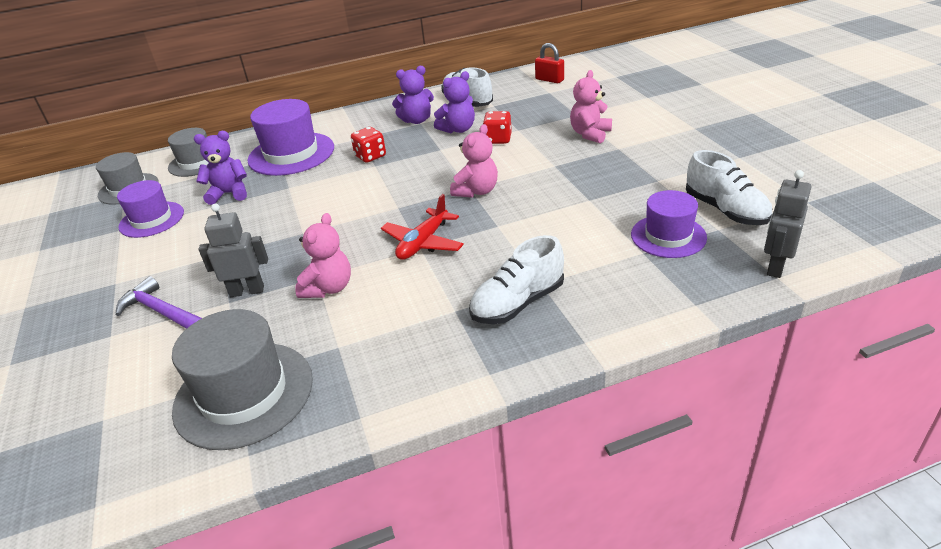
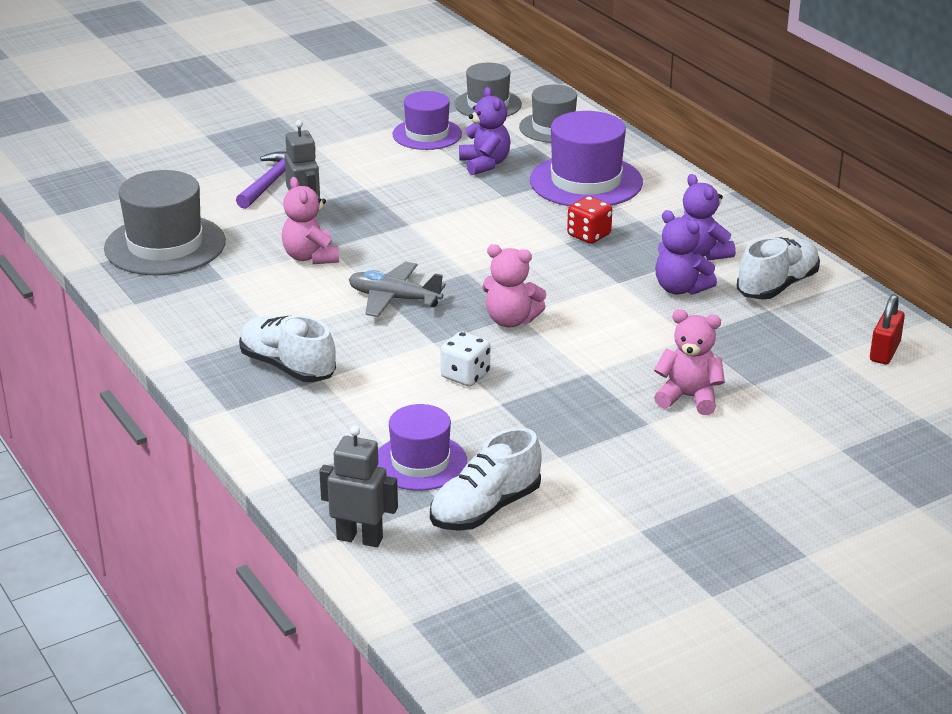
camera: 75 degrees right, 5 degrees down
(329, 288) = (310, 257): pink teddy bear -> pink teddy bear turned 60 degrees clockwise
(423, 243) = (394, 298): red plane -> grey plane
(498, 139) = (656, 323): red dice -> none
(549, 213) = (465, 376): none -> white dice

